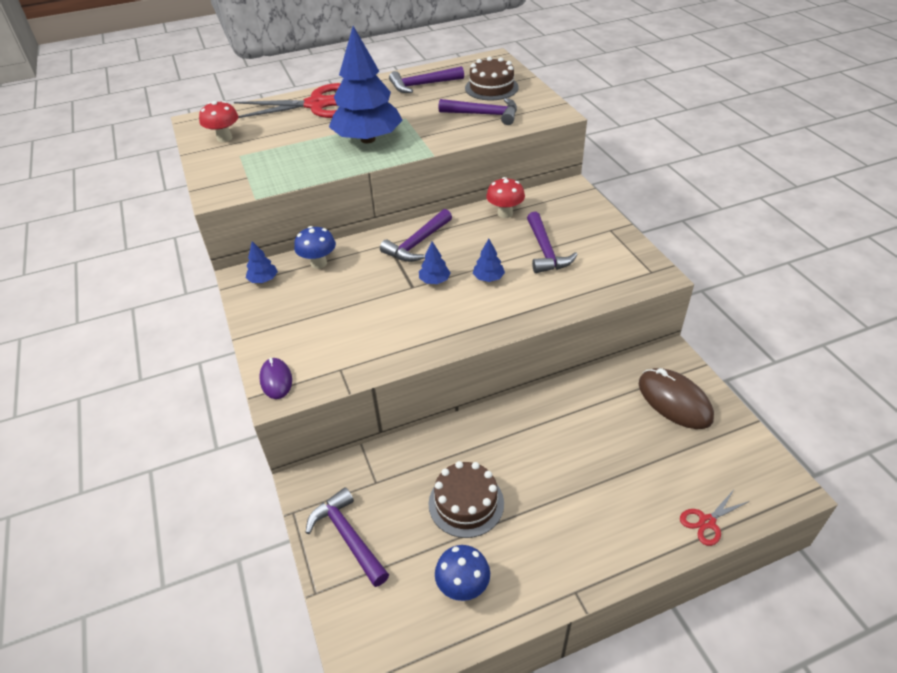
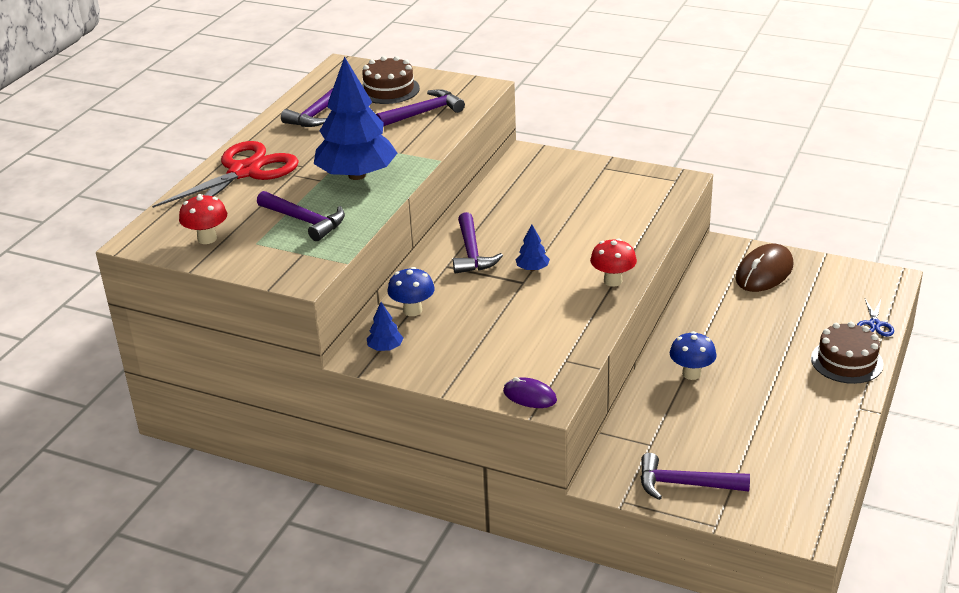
camera: 45 degrees left, 10 degrees down
(463, 587) = (797, 453): blue mushroom -> blue mushroom (691, 374)
(466, 503) = (728, 412): brown cake -> brown cake (847, 361)
(488, 278) = (570, 245): blue tree -> none
(505, 213) = (505, 196): red mushroom -> red mushroom (613, 281)
(545, 251) = (581, 205): purple hammer -> purple hammer (304, 221)
(674, 401) = (764, 272): brown mouse -> brown mouse turned 60 degrees counterclockwise
(707, 522) = (874, 324): red scissors -> blue scissors

